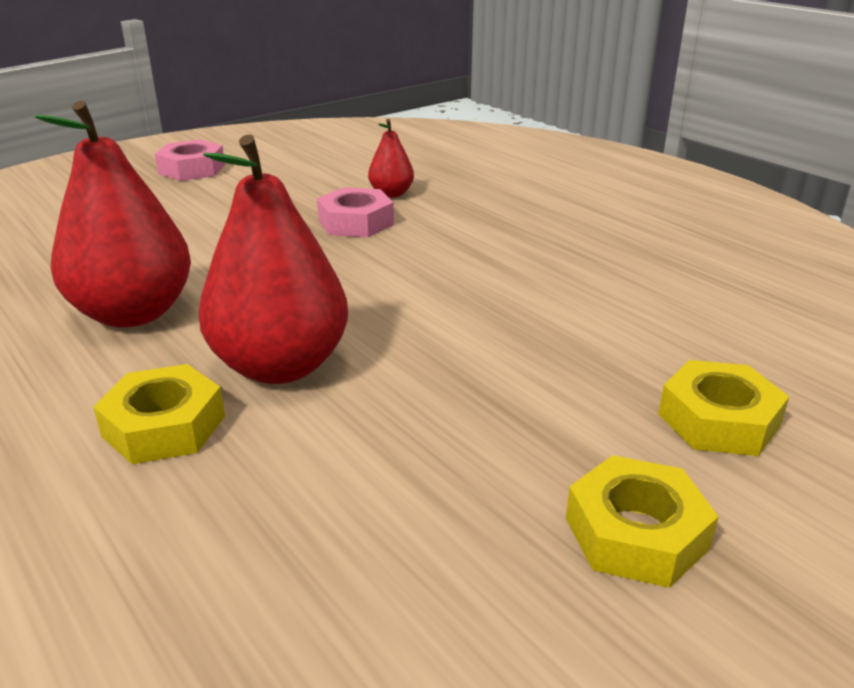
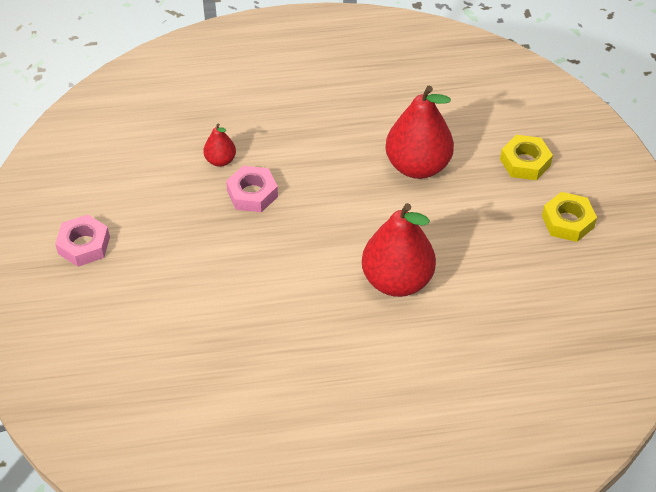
camera: 60 degrees left, 20 degrees up
(133, 313) = (302, 324): red pear -> red pear (417, 166)
(164, 426) = (421, 334): yellow nut -> none

